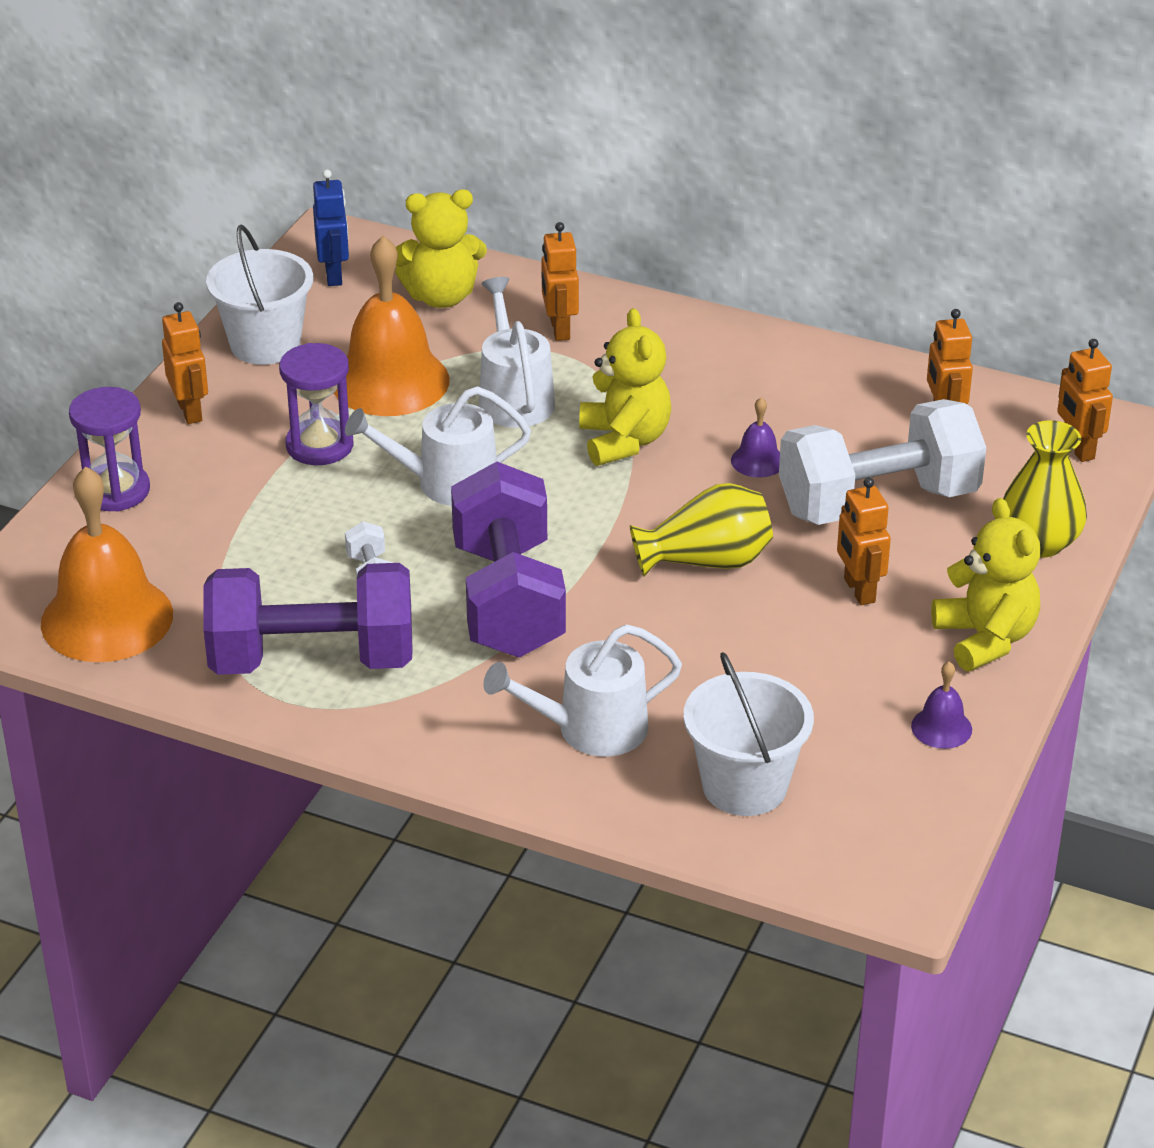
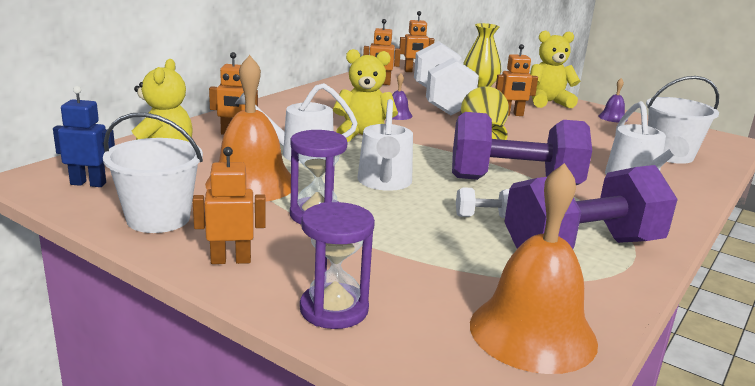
camera: 80 degrees left, 15 degrees down
(312, 660) = (582, 248): purple dumbbell -> purple dumbbell turned 60 degrees clockwise

